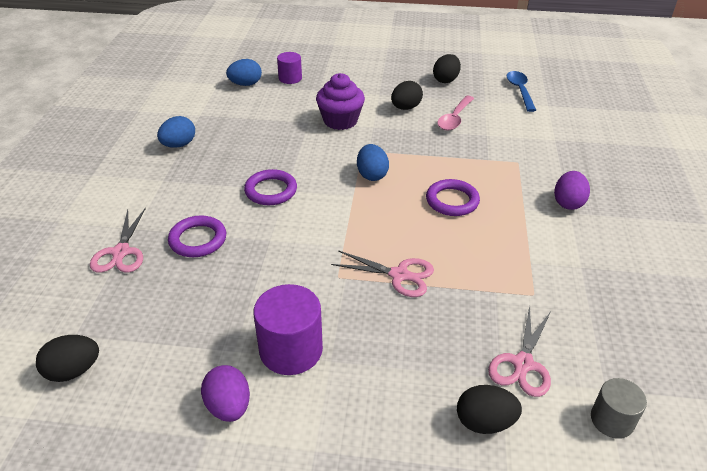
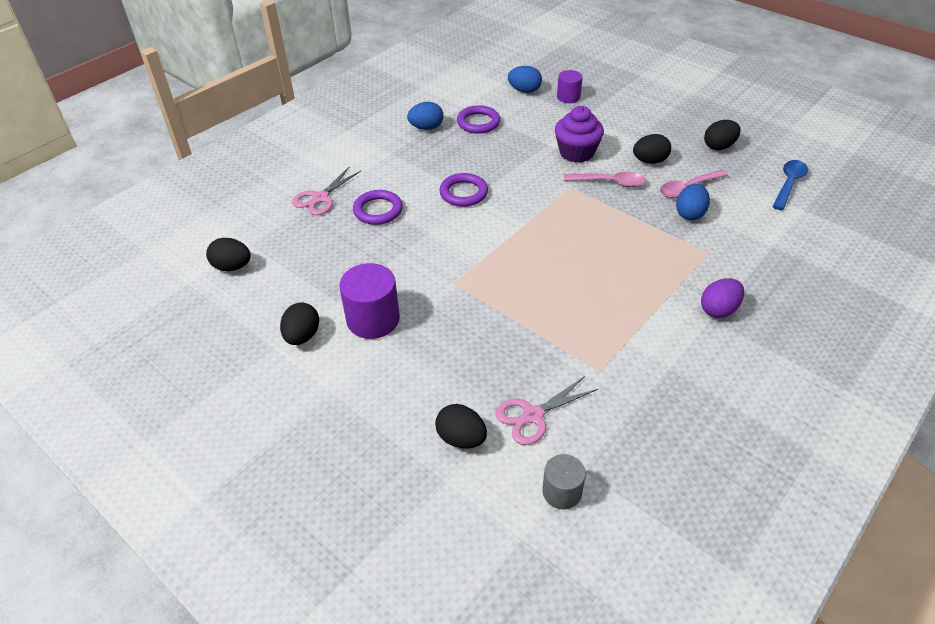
camera: 35 degrees right, 5 degrees up
(229, 406) = (302, 336): purple egg -> black egg
(372, 175) = (558, 212): blue egg -> blue egg (690, 214)
(391, 135) = (610, 182): none -> pink spoon
(399, 275) = (501, 303): pink scissors -> none
(452, 201) = (607, 262): purple ring -> purple ring (478, 122)

